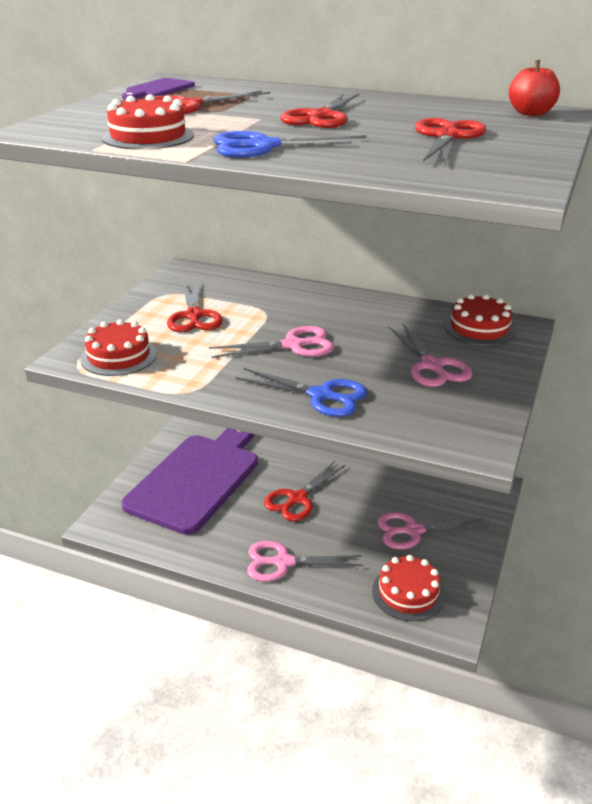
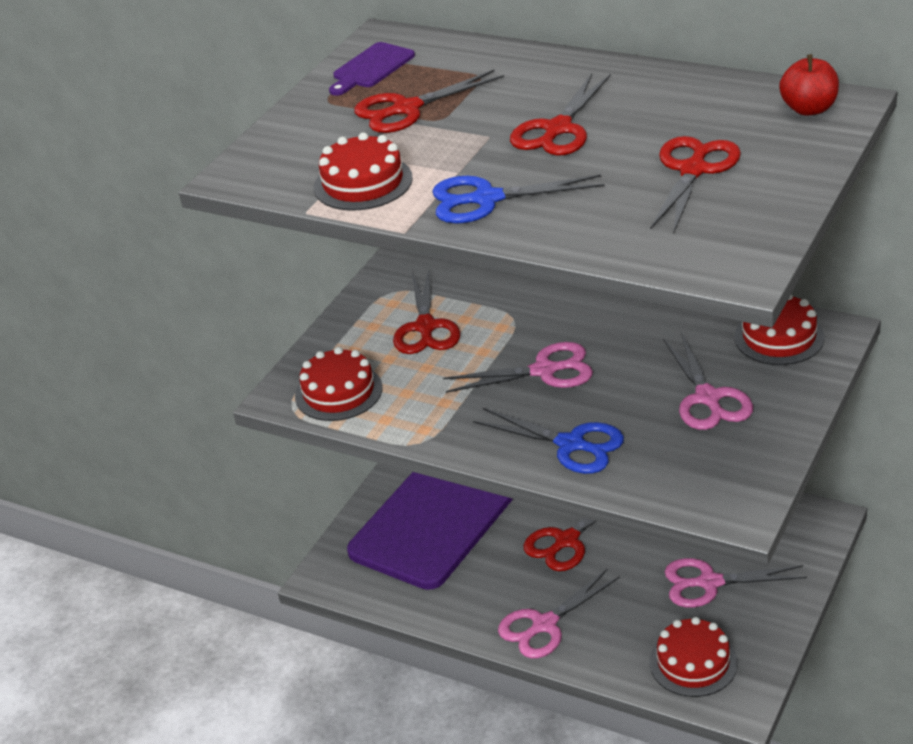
camera: 10 degrees right, 5 degrees up
(283, 562) = (544, 625): pink scissors -> pink scissors turned 45 degrees counterclockwise

